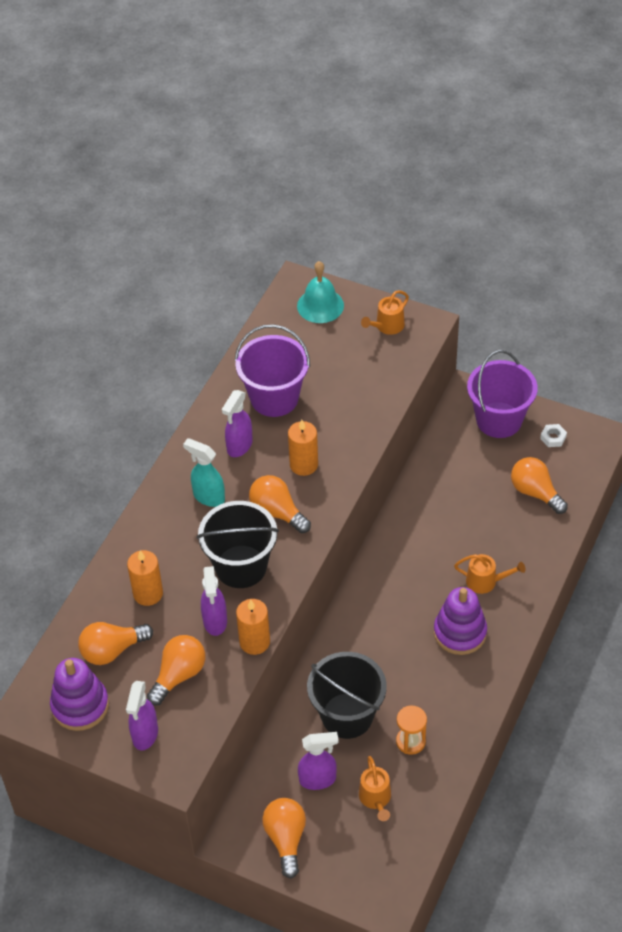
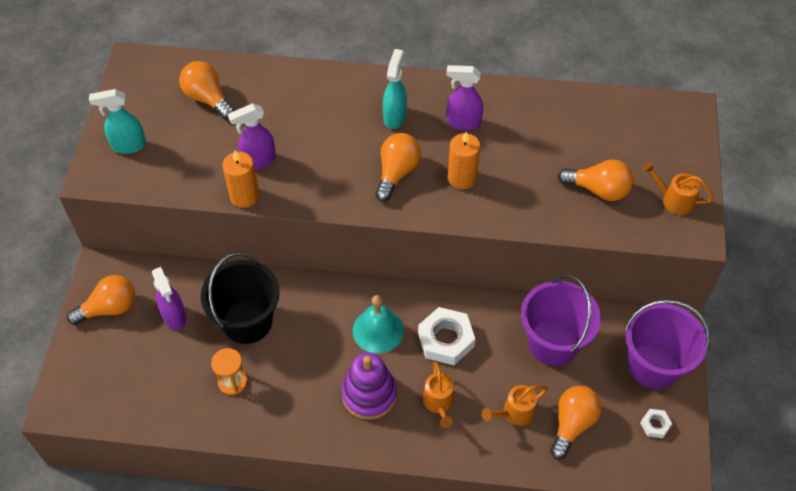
camera: 70 degrees right, 5 degrees up
(80, 706) = (147, 94): purple stacking toy -> none
(145, 735) = (128, 146): purple spray bottle -> turquoise spray bottle
(148, 593) = (274, 105): orange candle -> none
(179, 675) = (194, 151): orange light bulb -> orange light bulb (598, 189)
(241, 566) = (325, 162): black bucket -> none
(274, 398) = (533, 133): purple bucket -> purple bucket (553, 342)
(320, 305) = (670, 137): turquoise bell -> turquoise bell (378, 330)
(376, 799) = (164, 368): orange watering can -> orange watering can (514, 413)
(424, 559) = (446, 340): none -> white nut

